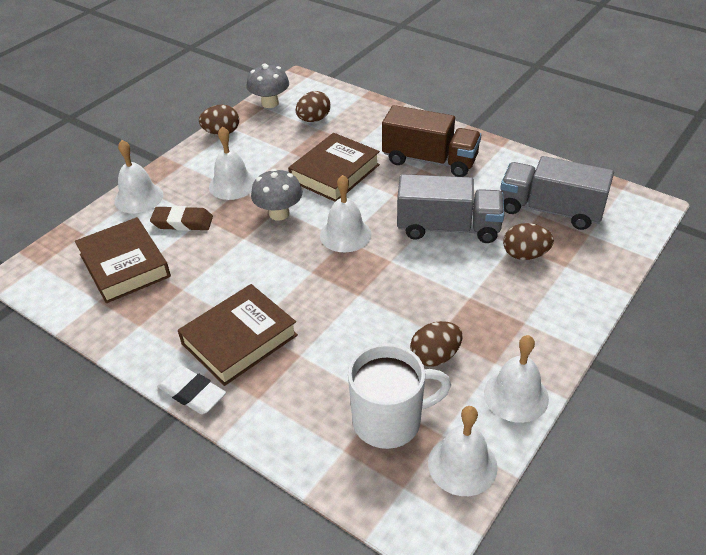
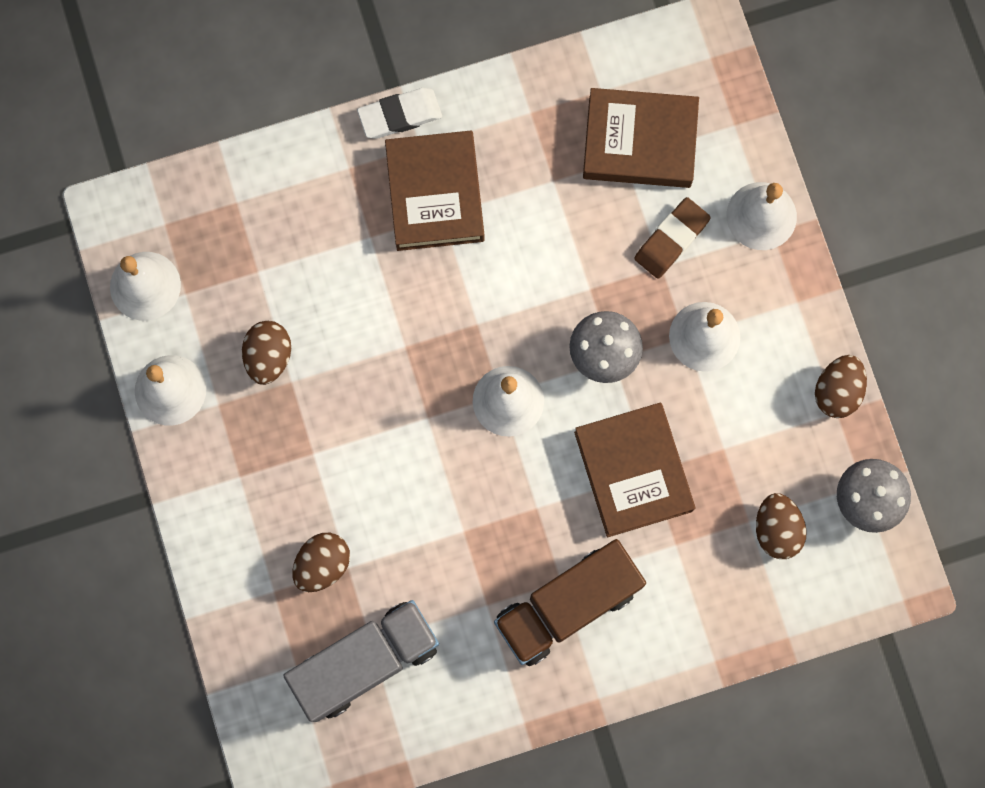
camera: 125 degrees right, 35 degrees up
(389, 421) = (234, 260): white mug -> none
(448, 228) = (429, 521): grey truck -> none

